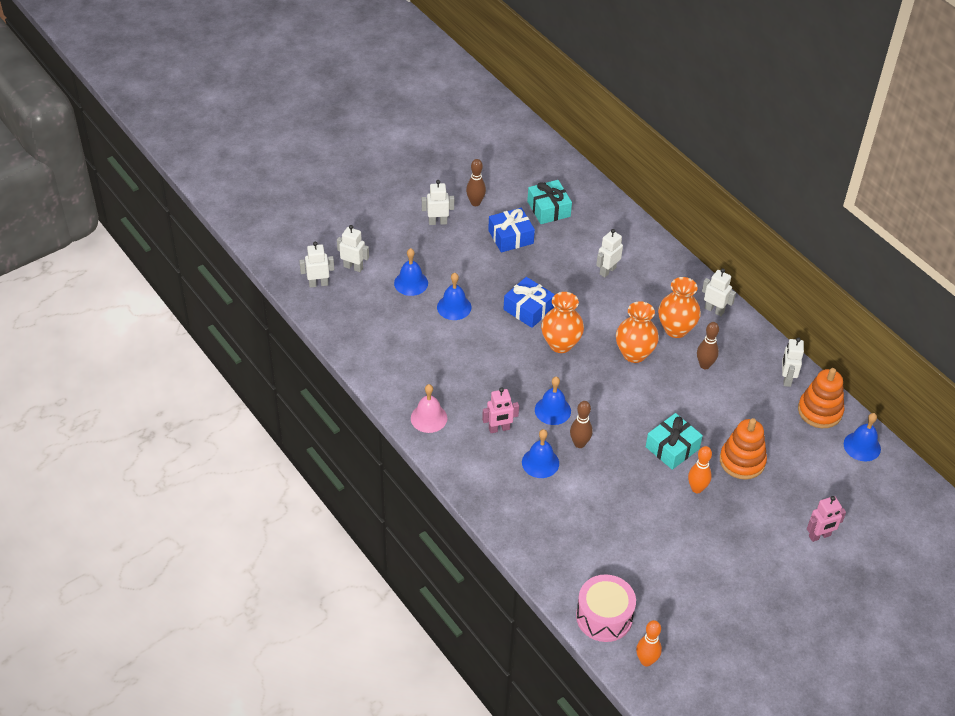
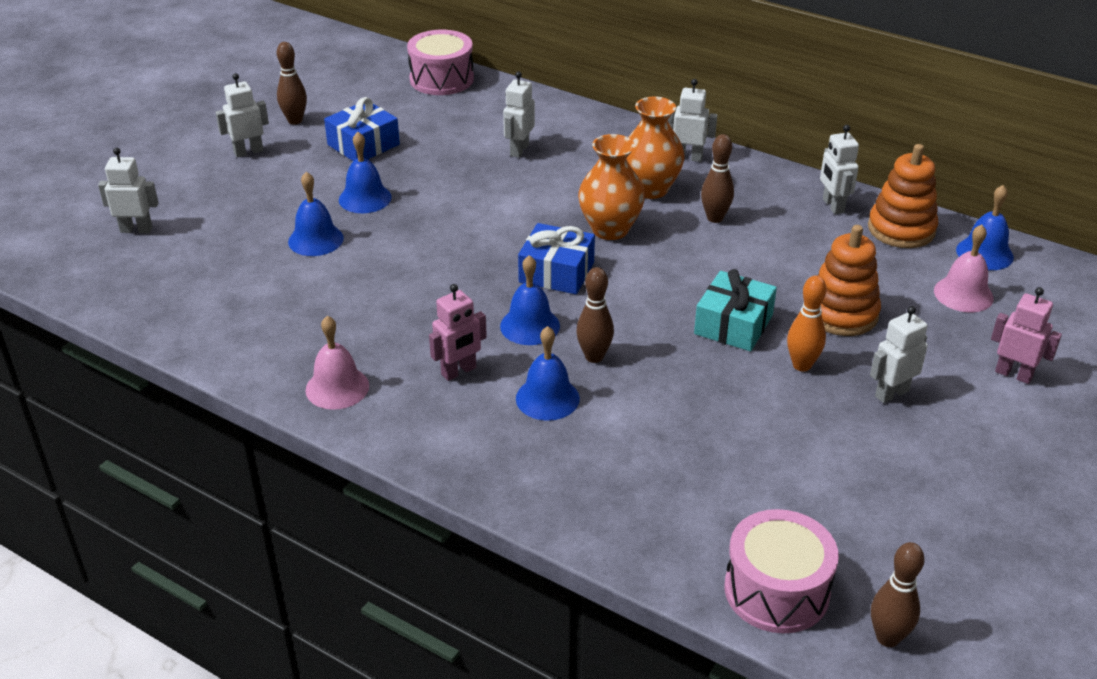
camera: 20 degrees left, 10 degrees down
(318, 284) = (85, 262): white robot -> white robot (891, 393)
(411, 283) = (236, 227): blue bell -> blue bell (365, 198)
(528, 309) = (429, 216): blue gift -> blue gift (556, 272)
(548, 209) = (402, 105): turquoise gift -> none
(560, 344) = (498, 244): orange vase -> none
(584, 192) = (441, 79): none -> pink drum
(646, 661) = (887, 638): orange bowling pin -> brown bowling pin
(819, 536) = (1013, 374): pink robot -> pink robot turned 105 degrees counterclockwise
(827, 471) = (963, 294): none -> pink bell

